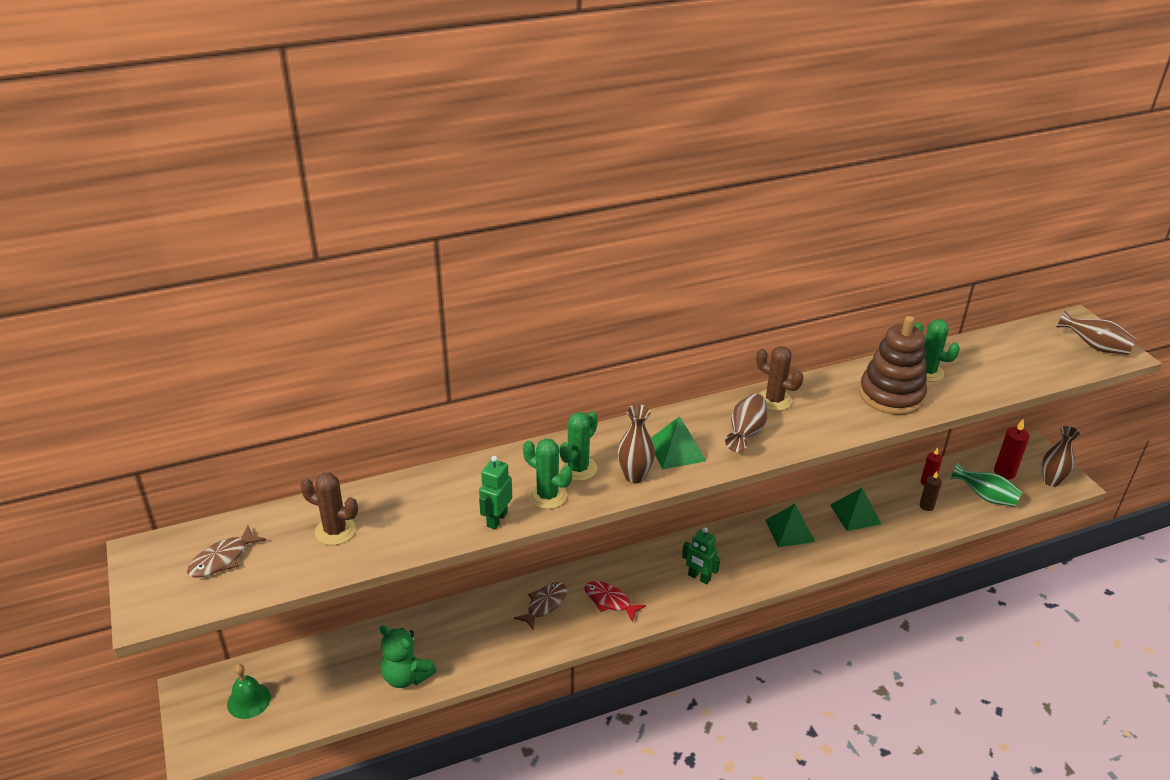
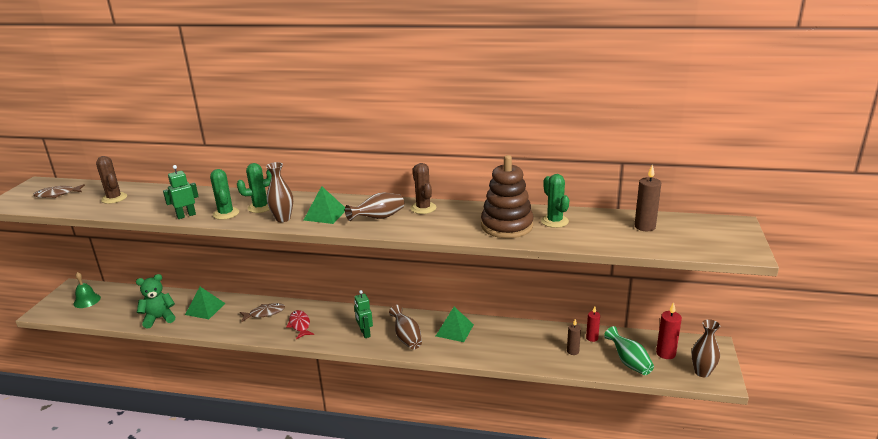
camera: 35 degrees right, 10 degrees down
(406, 676) = (159, 318): green teddy bear -> green teddy bear turned 90 degrees clockwise
(855, 514) = (512, 337): green pyramid -> green pyramid (205, 309)
(1011, 350) = (644, 227): none -> brown candle
(1094, 346) = (725, 242): brown vase -> brown vase (407, 338)

